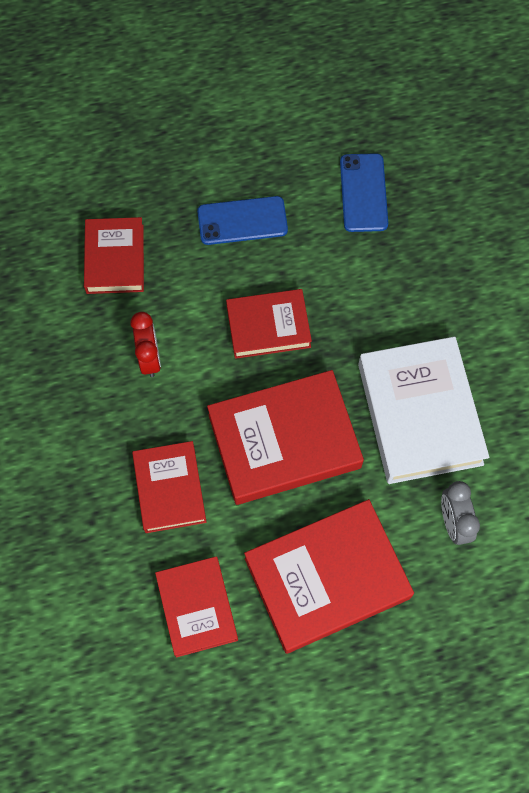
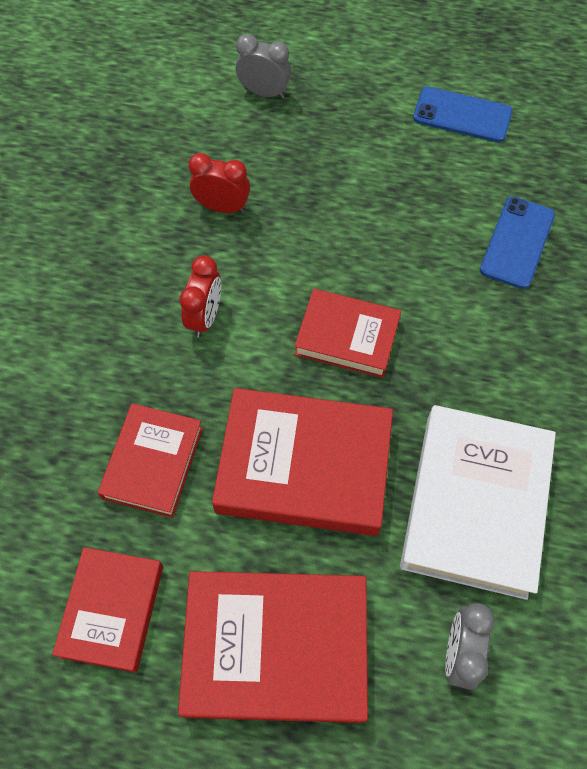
camera: 25 degrees right, 5 degrees down
(97, 140) = (264, 92): none -> grey clock
(115, 259) = (222, 207): red book -> red clock
(242, 221) = (372, 221): blue phone -> blue phone (462, 115)

